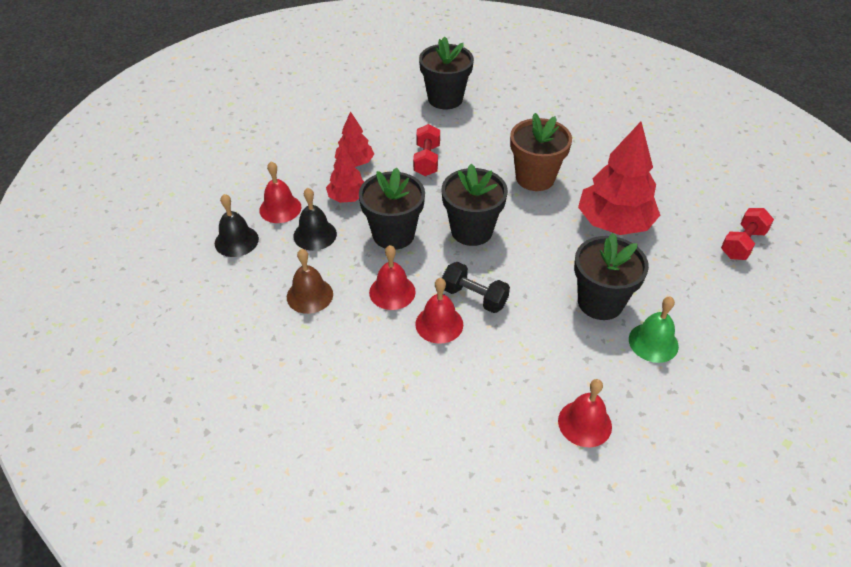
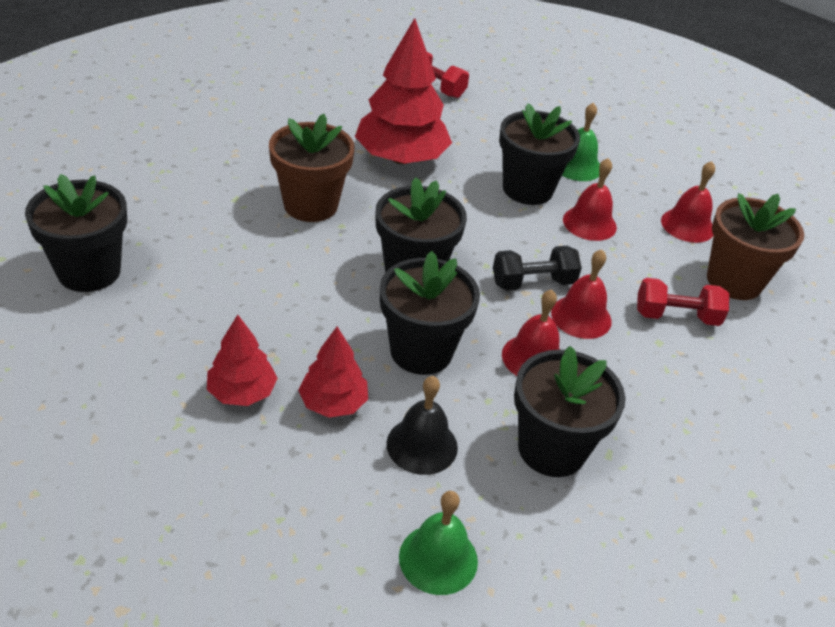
camera: 95 degrees left, 5 degrees down
(236, 241) = (438, 558): black bell -> green bell
(280, 208) = (355, 496): red bell -> red bell (589, 223)
(309, 295) = (551, 449): brown bell -> black flower pot
(427, 160) = (252, 305): red dumbbell -> red dumbbell (676, 316)
(474, 297) = (533, 283): black dumbbell -> black dumbbell turned 45 degrees clockwise
(506, 447) = (734, 281): none -> brown flower pot

